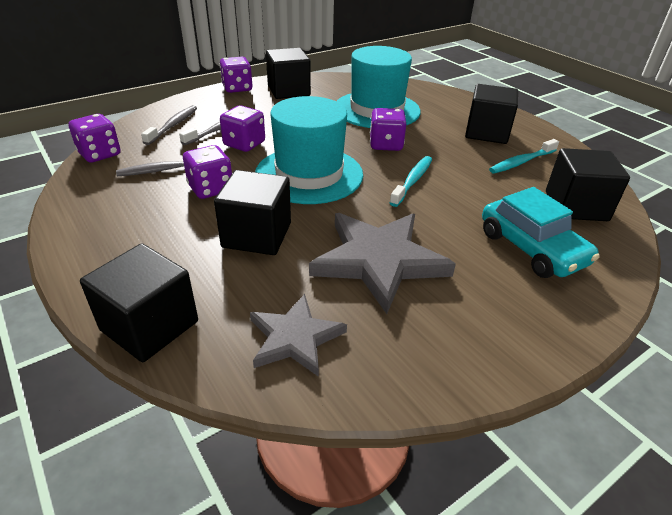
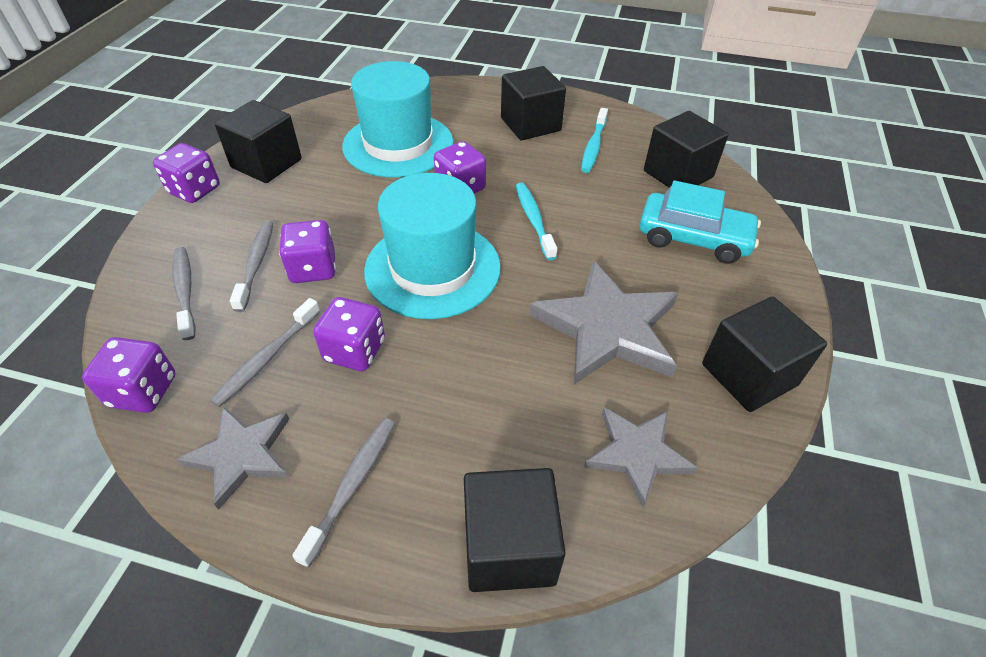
camera: 40 degrees left, 10 degrees up
(97, 201) = (241, 455): none -> grey star
(121, 244) = (352, 485): none -> grey toothbrush
(257, 235) = (475, 374): black cube -> black cube (749, 375)

